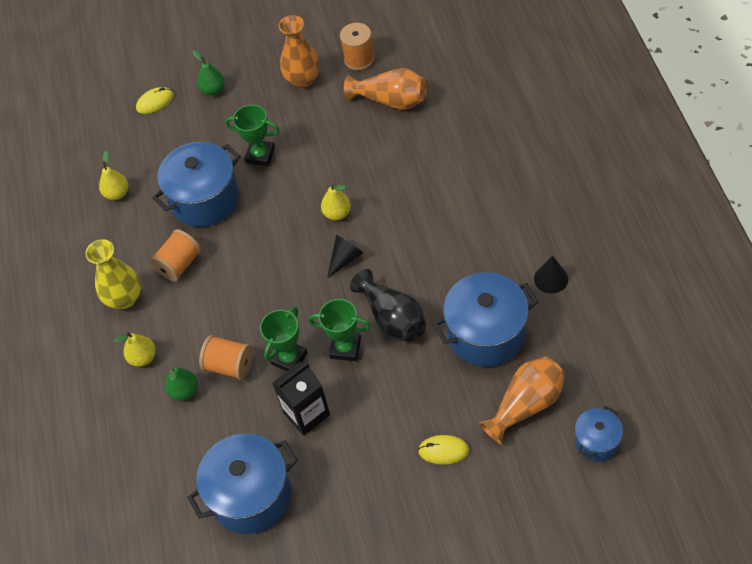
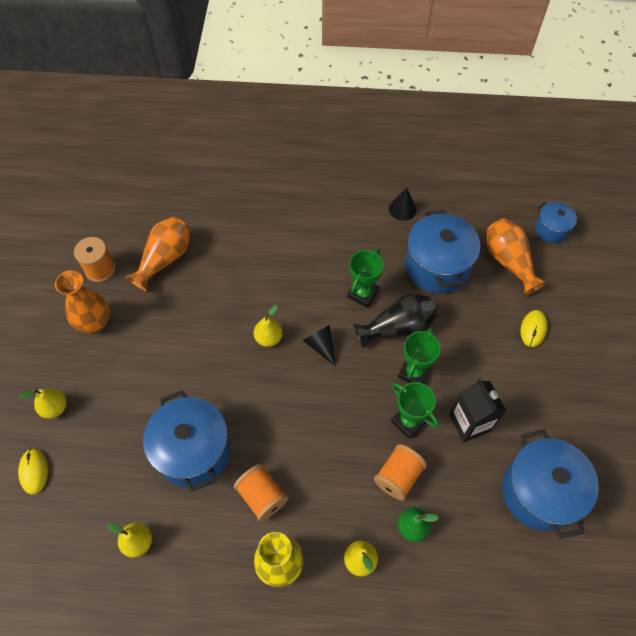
camera: 80 degrees left, 5 degrees up
(213, 90) = (55, 408): green pear -> yellow pear
(260, 155) = (166, 385): green trophy -> green trophy (362, 294)

